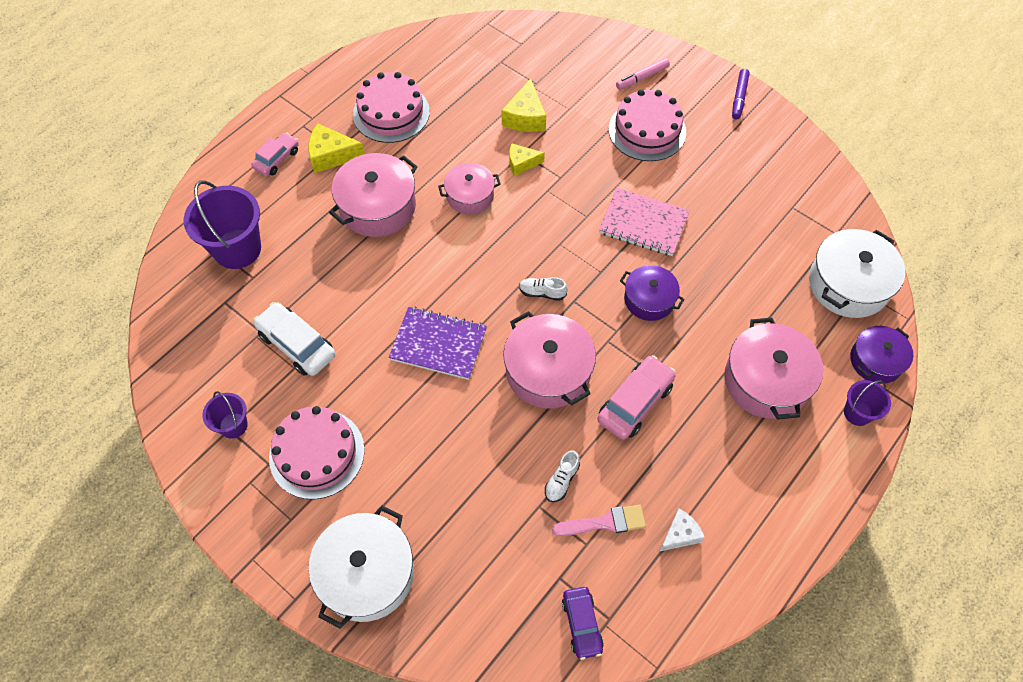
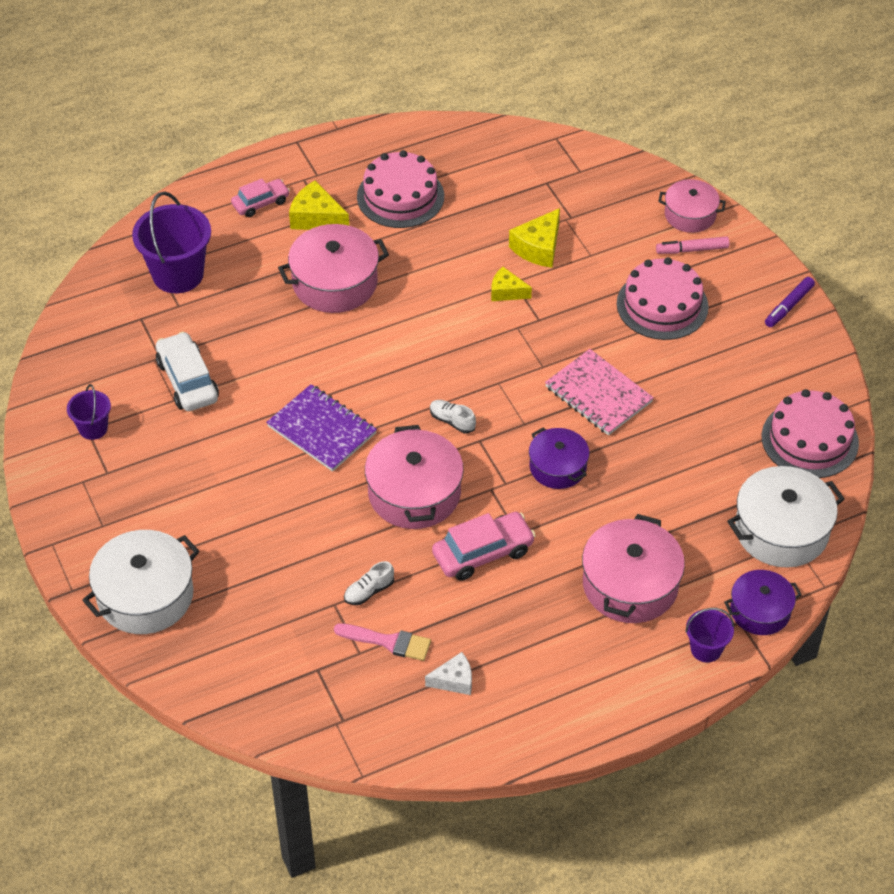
camera: 25 degrees right, 10 degrees down
(317, 453) = (155, 480): pink cake -> pink cake (809, 439)
(470, 196) = (434, 305): pink pot -> pink pot (690, 215)
(582, 624) = (315, 714): purple car -> none

